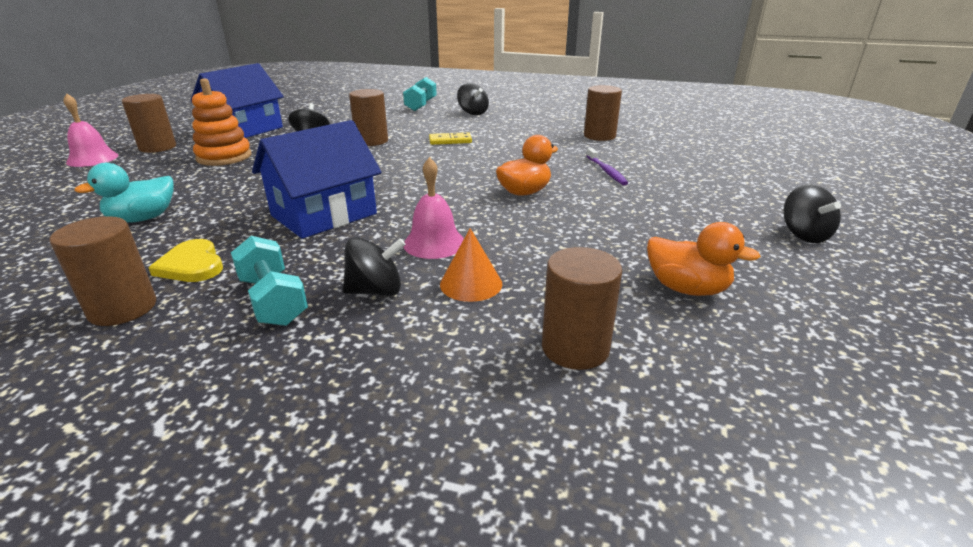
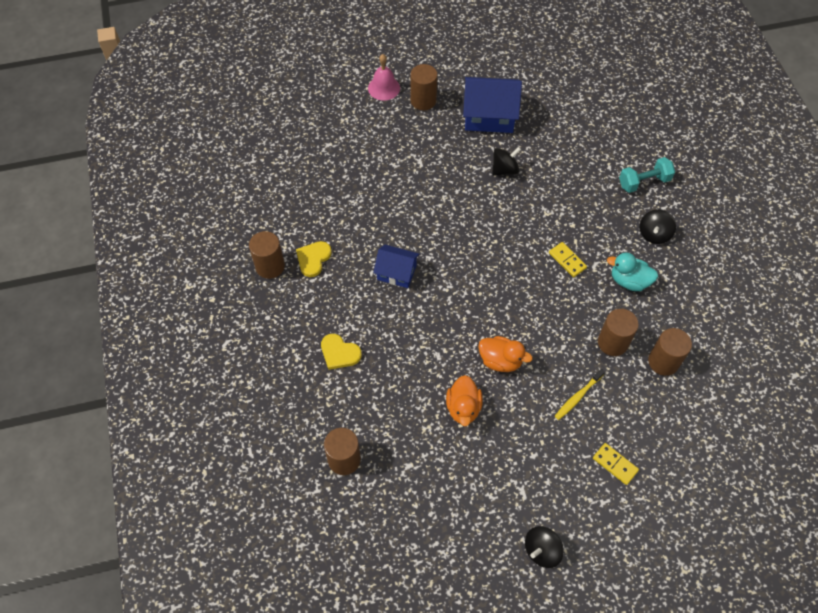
camera: 60 degrees right, 30 degrees up
(143, 219) = (337, 194): turquoise duck -> turquoise duck (629, 281)
(224, 157) = (435, 151): orange stacking toy -> none
(273, 300) = (308, 317): turquoise dumbbell -> none
(324, 214) = (396, 272): blue house -> blue house, size x0.62
(371, 141) = (527, 210): brown cylinder -> brown cylinder (612, 342)
(376, 291) = (339, 353): black spinning top -> yellow heart
(434, 243) = (399, 349): pink bell -> none
(471, 284) = (370, 390): orange cone -> none
(606, 171) = (577, 397): purple toothbrush -> yellow toothbrush
(686, 288) = (426, 494): orange duck -> orange duck (463, 408)
(699, 175) = (615, 464): none -> yellow domino

